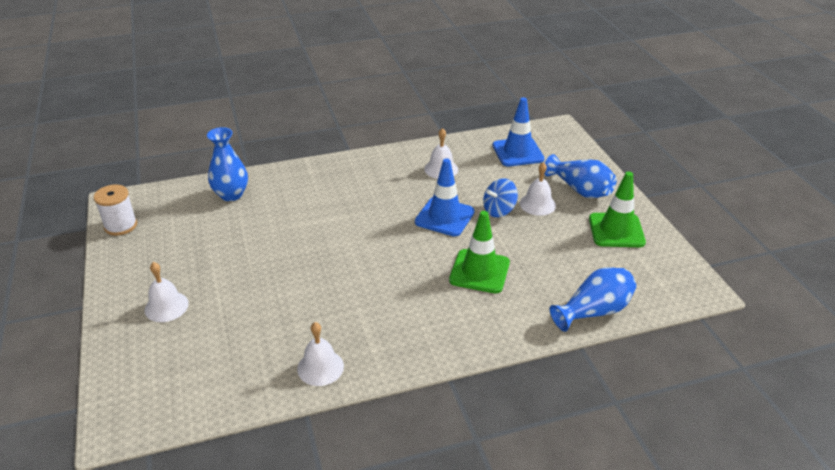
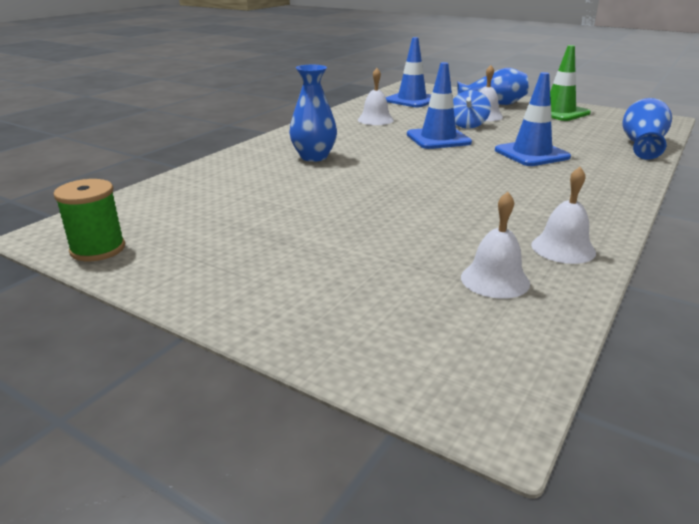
camera: 40 degrees left, 10 degrees down
(121, 226) = (98, 249): white spool -> green spool
(166, 306) = (308, 282): white bell -> white bell (495, 280)
(231, 195) = (205, 185): blue vase -> blue vase (314, 157)
(479, 271) = (531, 154): green traffic cone -> blue traffic cone

